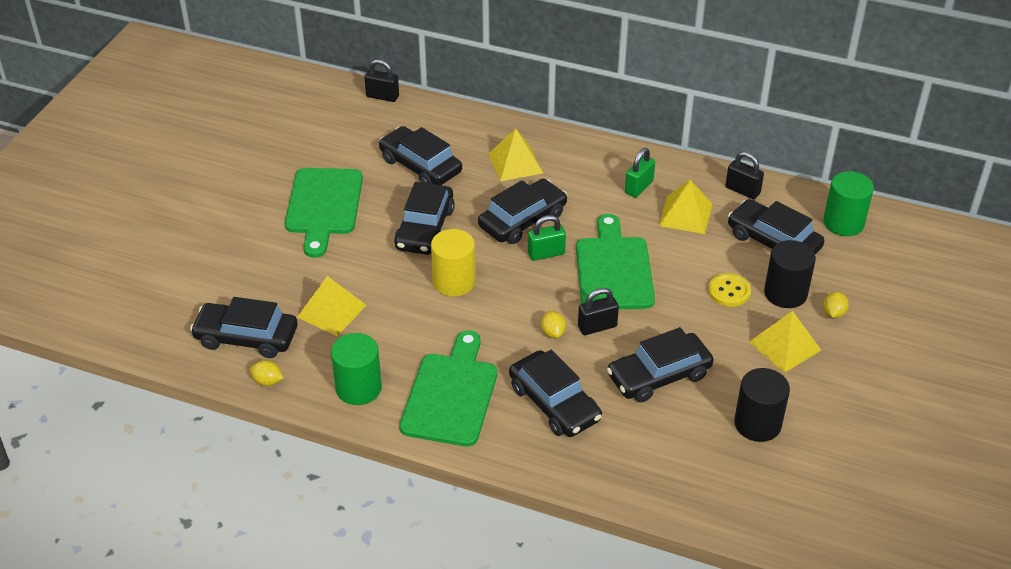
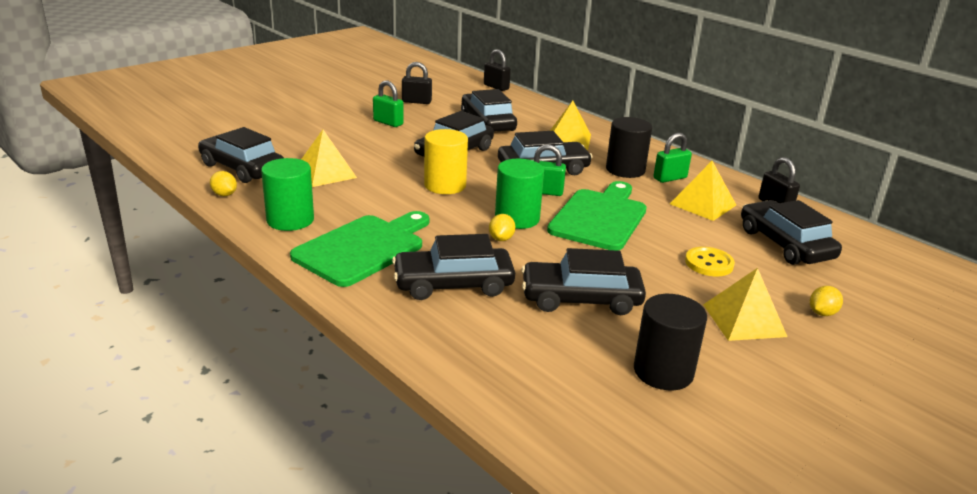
camera: 25 degrees right, 15 degrees down
(323, 206) = (388, 122): green cutting board -> green padlock
(554, 403) = (453, 284): black car -> black car turned 90 degrees clockwise
(597, 327) = (548, 247): black padlock -> black padlock (416, 101)
(785, 293) = (773, 282): black cylinder -> black cylinder (625, 170)
(843, 223) = (876, 253): green cylinder -> green cylinder (517, 218)

